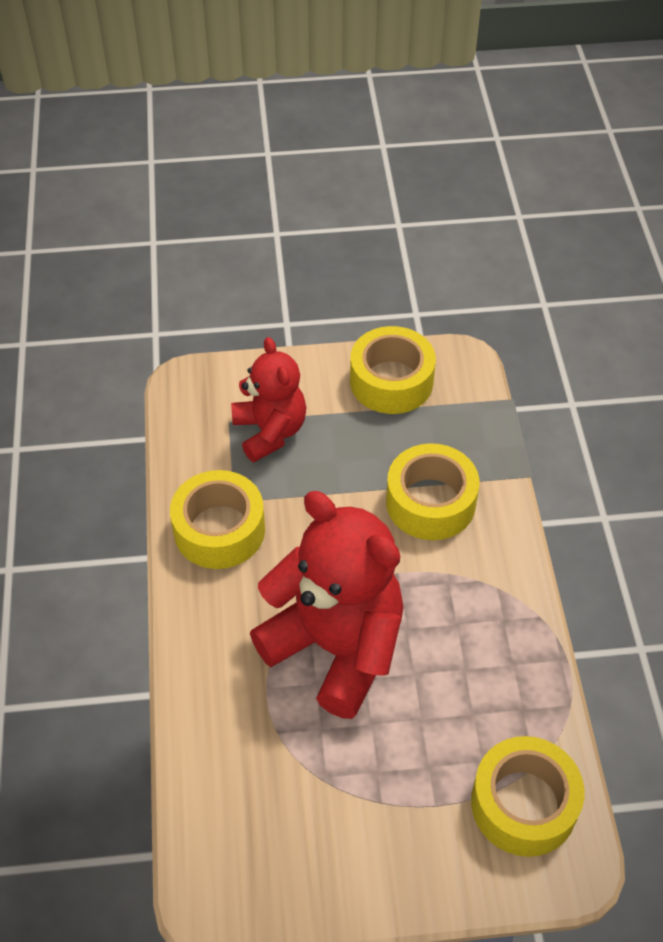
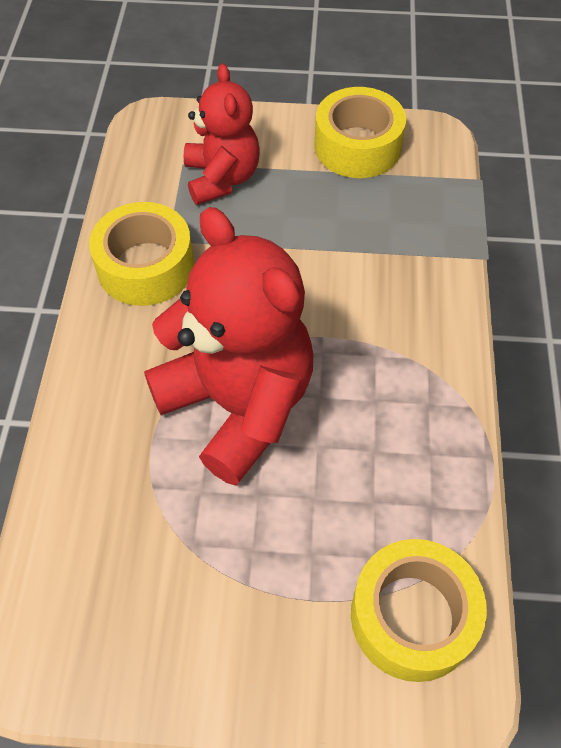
camera: 10 degrees right, 5 degrees up
(430, 502) = (373, 270): yellow tape -> none

